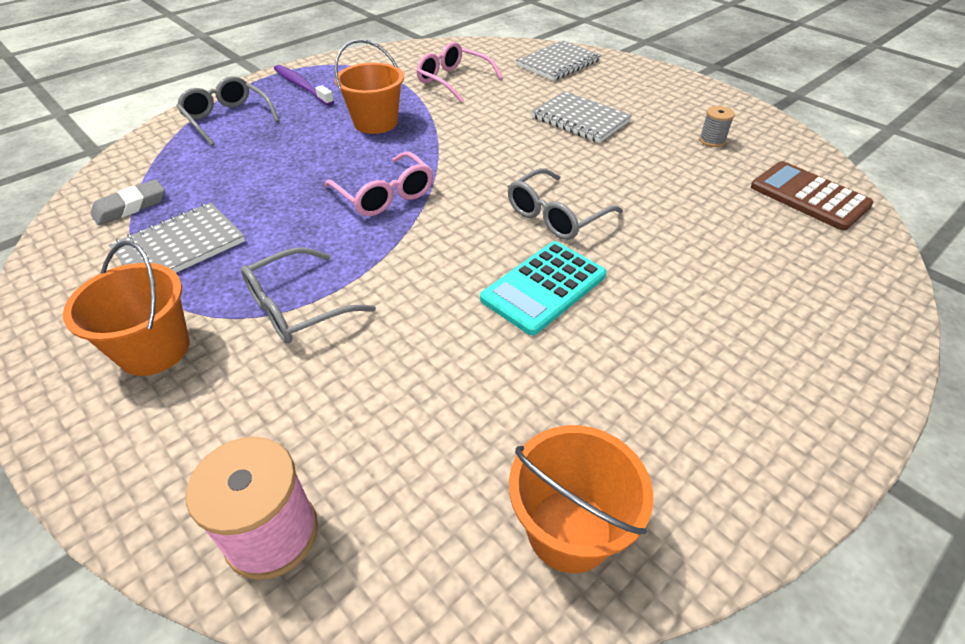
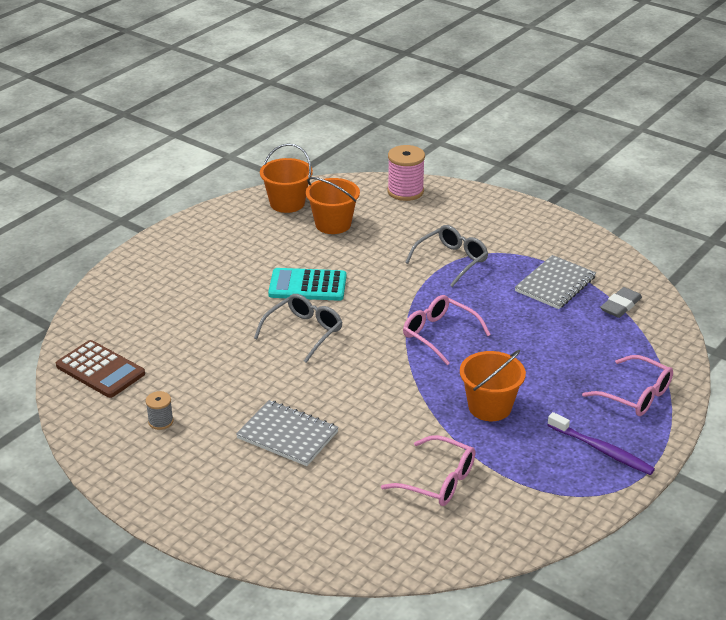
camera: 170 degrees right, 10 degrees down
(154, 349) = (513, 236): orange bucket -> orange bucket (333, 224)
(227, 118) = (636, 395): grey glasses -> pink glasses
(543, 287) = (307, 285): turquoise calculator -> turquoise calculator turned 120 degrees counterclockwise
(558, 63) = (318, 532): grey notebook -> none

